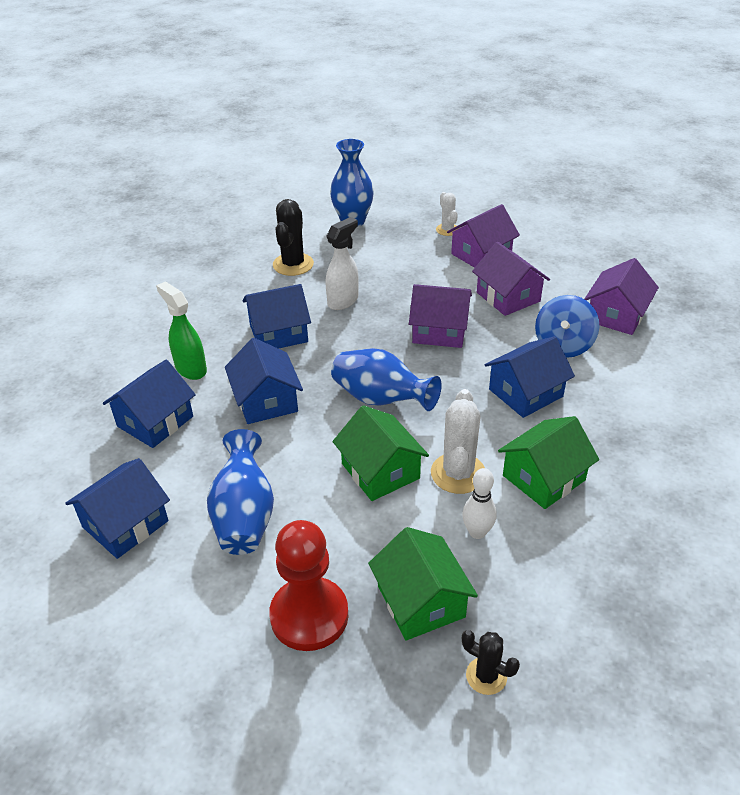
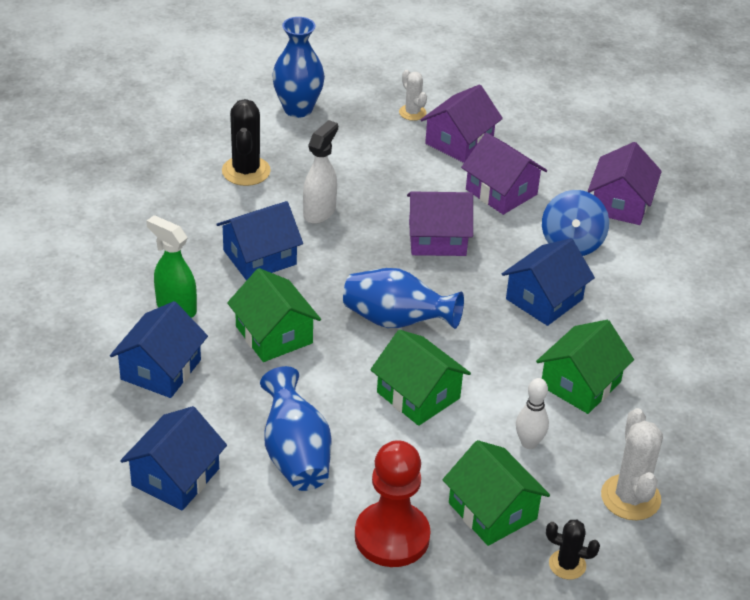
camera: 15 degrees left, 0 degrees up
(266, 400) = (274, 335): blue house -> green house
(458, 473) = (496, 389): white cactus -> white cactus (630, 497)

